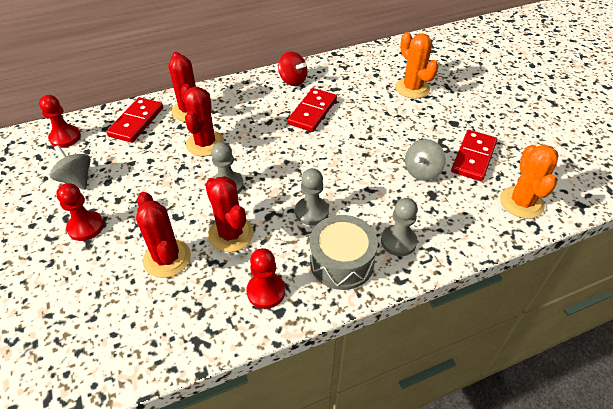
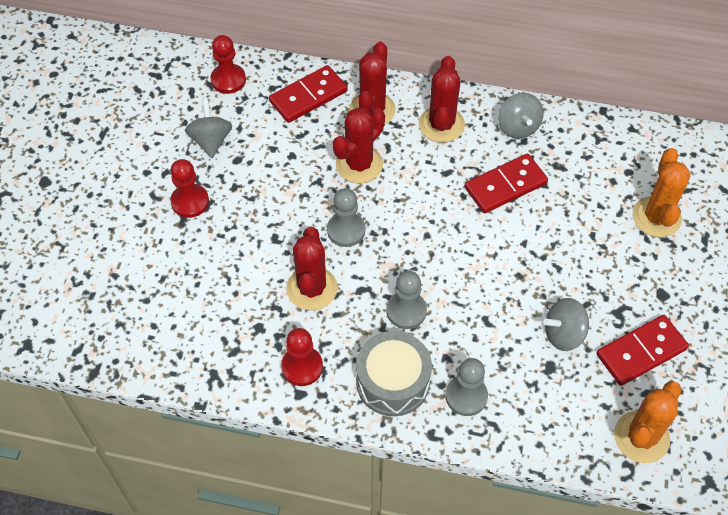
camera: 35 degrees right, 10 degrees up
(167, 258) = (239, 279): red cactus -> red cactus (441, 125)
(292, 80) = (518, 127): red spinning top -> grey spinning top

